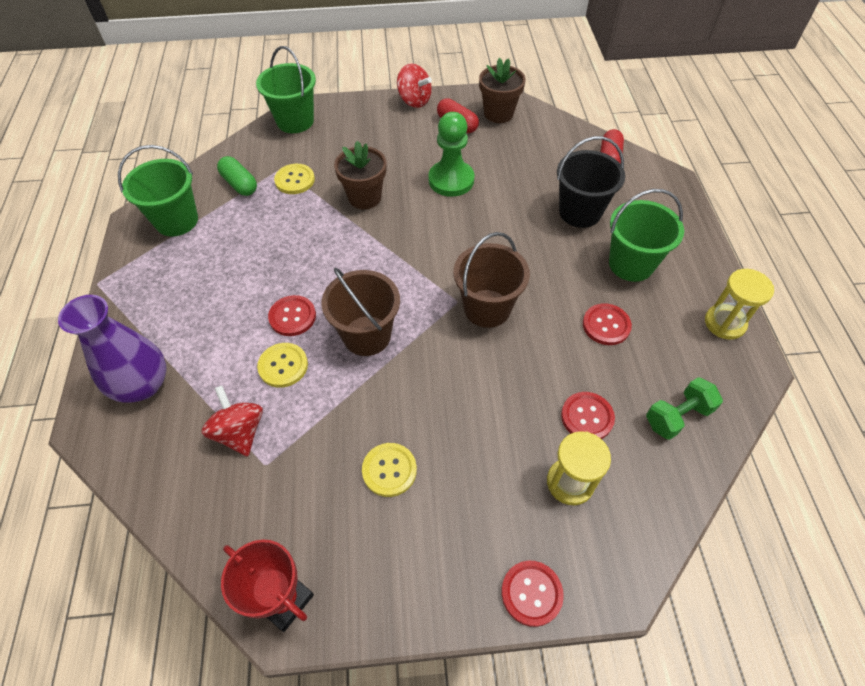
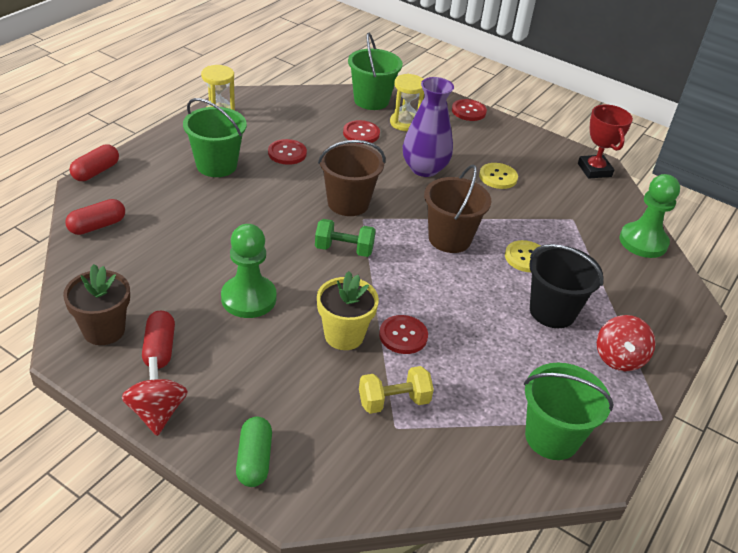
camera: 145 degrees left, 15 degrees down
(143, 384) = (641, 307): purple vase -> purple vase (424, 169)
(168, 489) = (643, 242): none -> green pawn
(240, 184) = (456, 438): green capsule -> green capsule (254, 460)
(240, 432) = (580, 242): red spinning top -> red spinning top (619, 358)
(292, 316) = (495, 282): red button -> red button (403, 336)
(295, 121) = (321, 487): green bucket -> green bucket (371, 100)
(295, 180) = (393, 401): yellow button -> yellow dumbbell
(365, 197) = (344, 335): brown flower pot -> yellow flower pot
(580, 212) = (191, 210): black bucket -> black bucket (552, 311)
(677, 416) = (314, 108): green dumbbell -> green dumbbell (344, 249)
(686, 192) = (96, 172): none -> red capsule

